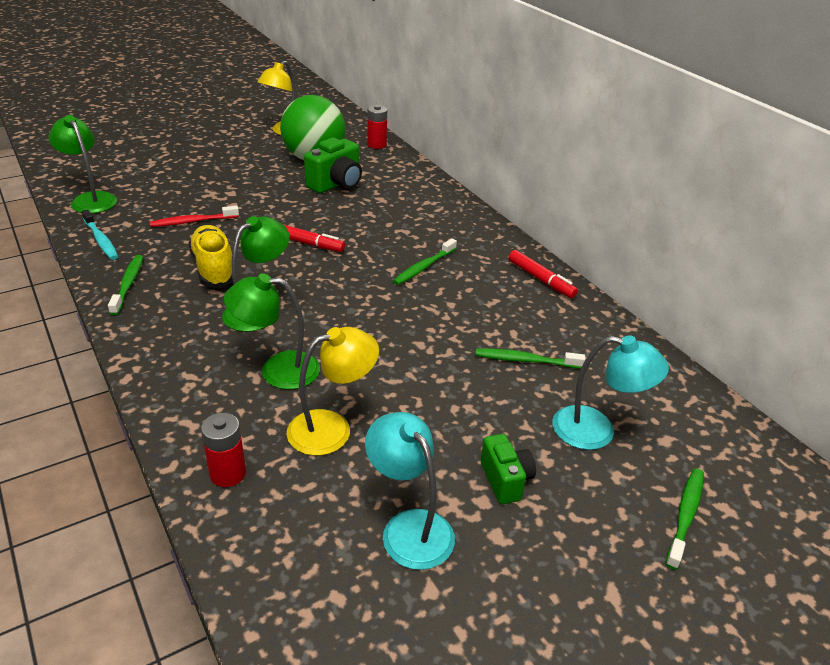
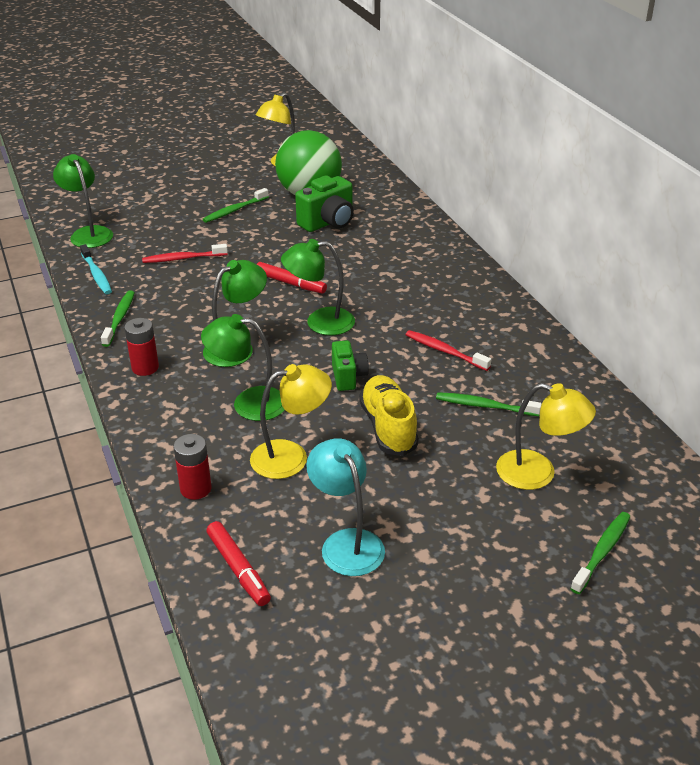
camera: 10 degrees right, 0 degrees up
(214, 268) = (199, 306): yellow shoe -> yellow shoe (388, 427)
(342, 281) = (320, 322): none -> green lamp
(376, 145) = (376, 180): red battery -> red battery (145, 368)
(424, 267) = (402, 311): green toothbrush -> green toothbrush (234, 210)
(473, 305) = (444, 351): none -> red toothbrush
(505, 480) = (441, 510): green camera -> green camera (348, 377)
(541, 279) = (518, 328): red marker -> red marker (238, 569)
(597, 431) = (538, 474): turquoise lamp -> yellow lamp

